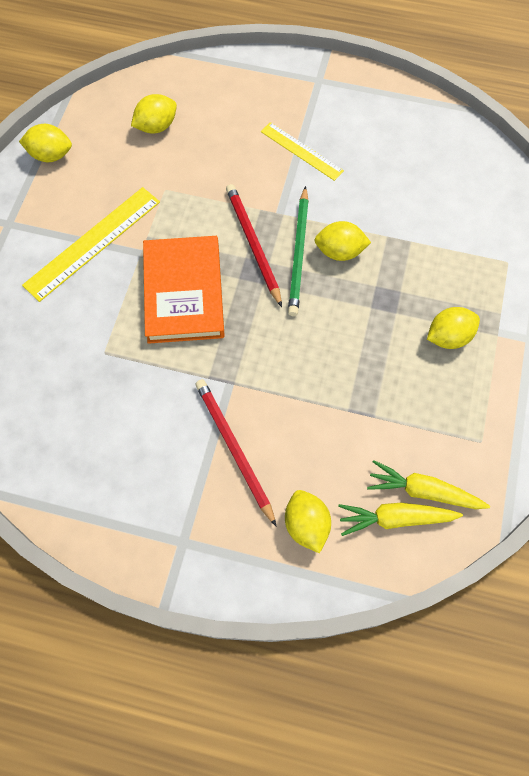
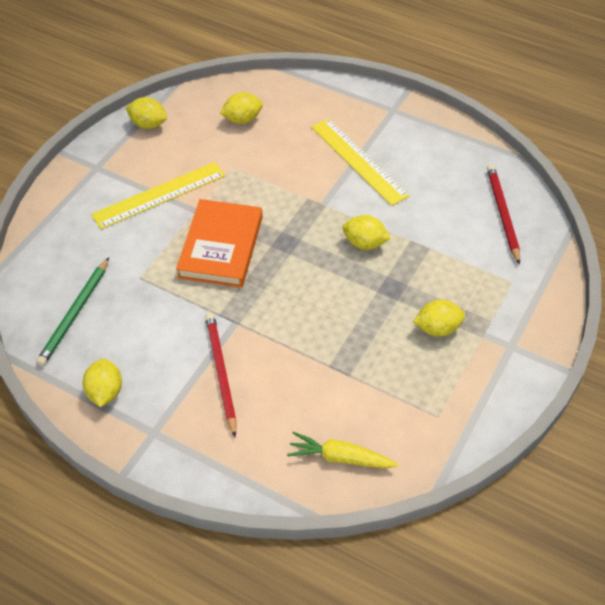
camera: 15 degrees right, 15 degrees down
(253, 244) = (292, 223): red pencil -> red pencil (502, 214)
(299, 253) = (329, 237): green pencil -> green pencil (75, 314)
(301, 151) = (359, 160): yellow ruler -> yellow ruler, size x1.60
(306, 525) = (262, 444): yellow lemon -> yellow lemon (105, 392)
(423, 491) = (373, 442): yellow carrot -> none

